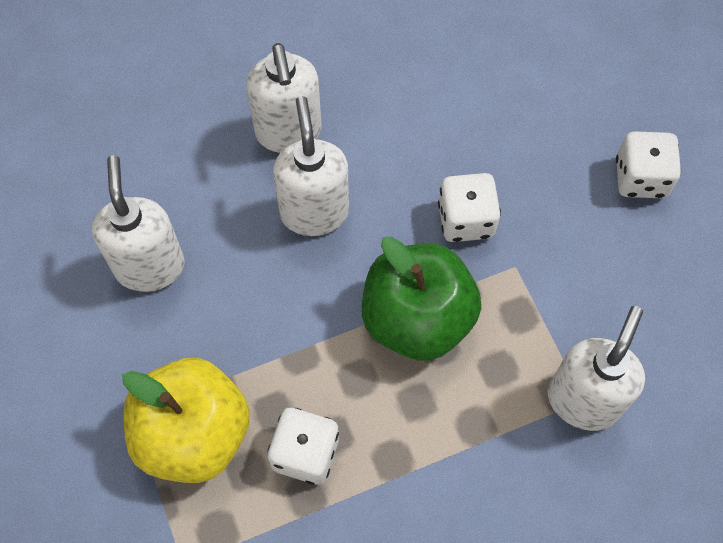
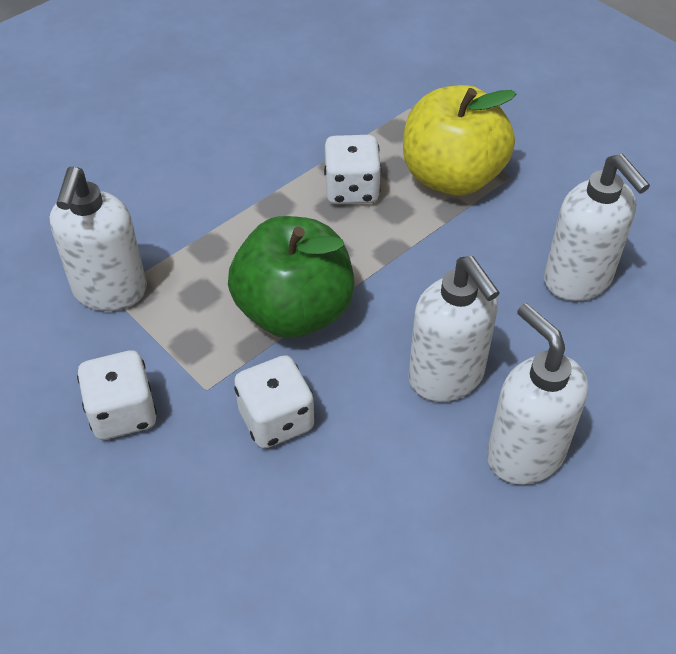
camera: 160 degrees right, 15 degrees down
(640, 178) = (72, 536): white dice -> white dice (123, 413)

